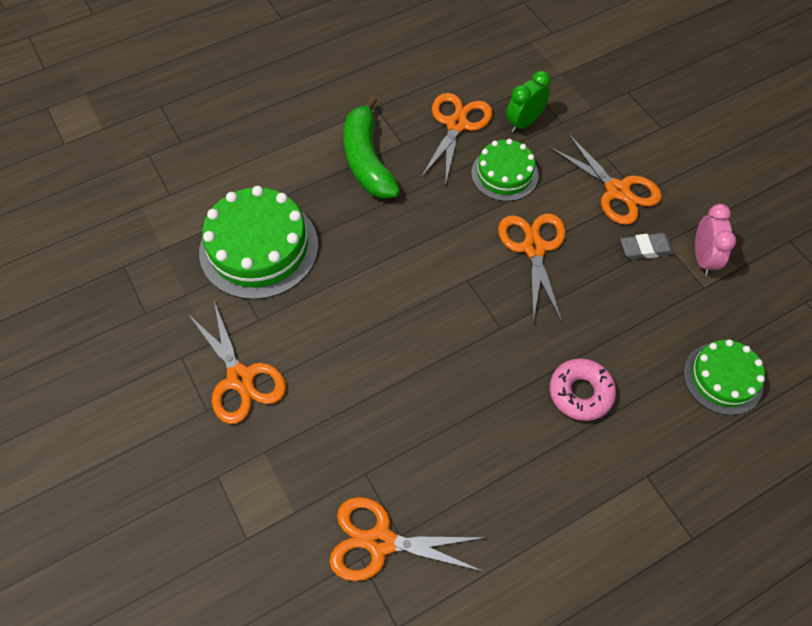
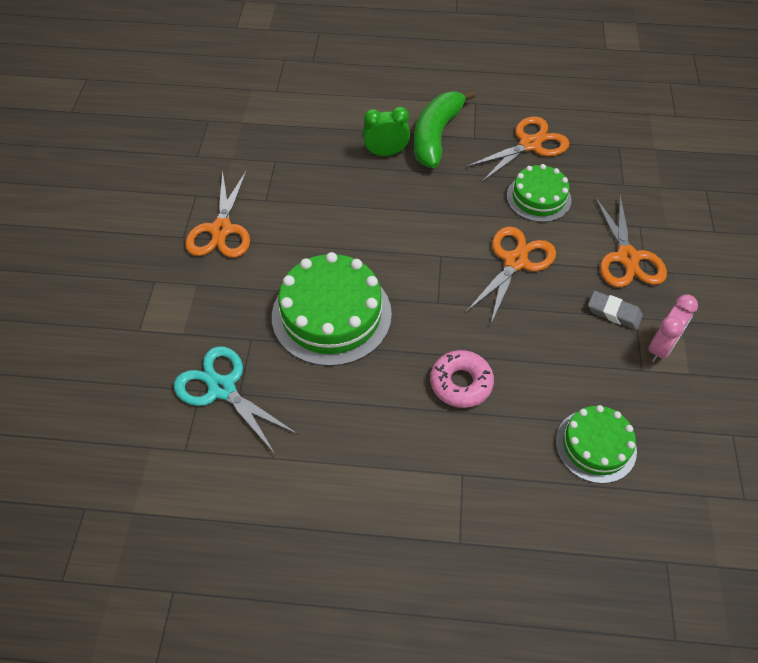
camera: 35 degrees right, 5 degrees down
(259, 248) = (306, 154): green cake -> green cake (331, 314)
(380, 542) = (221, 388): orange scissors -> turquoise scissors
(524, 123) = (589, 169): green clock -> green clock (386, 153)

